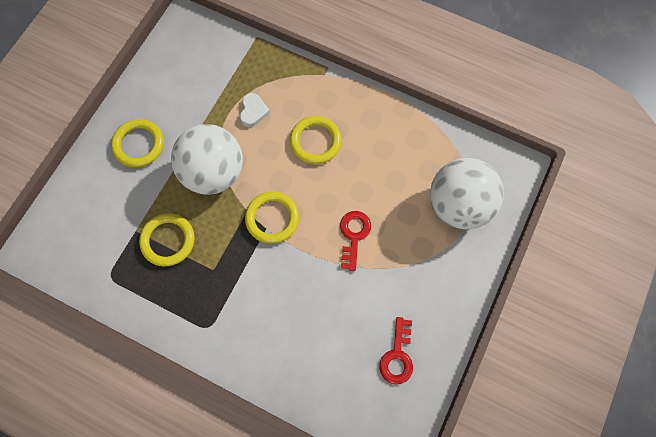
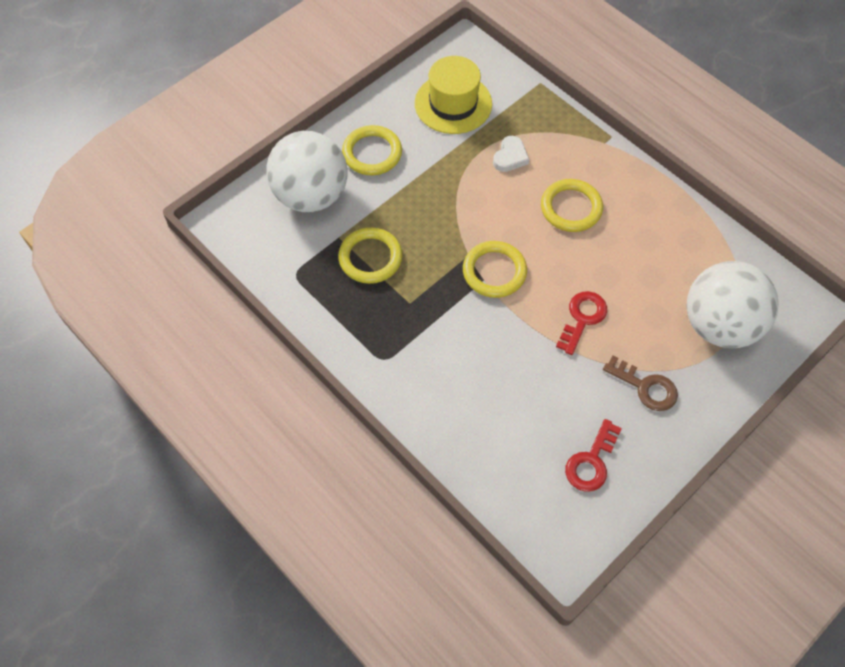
camera: 20 degrees right, 10 degrees down
(192, 77) = (453, 103): none -> yellow hat
(214, 172) = (444, 205): white ball -> white ball (311, 195)
(419, 277) = (645, 387): none -> brown key

